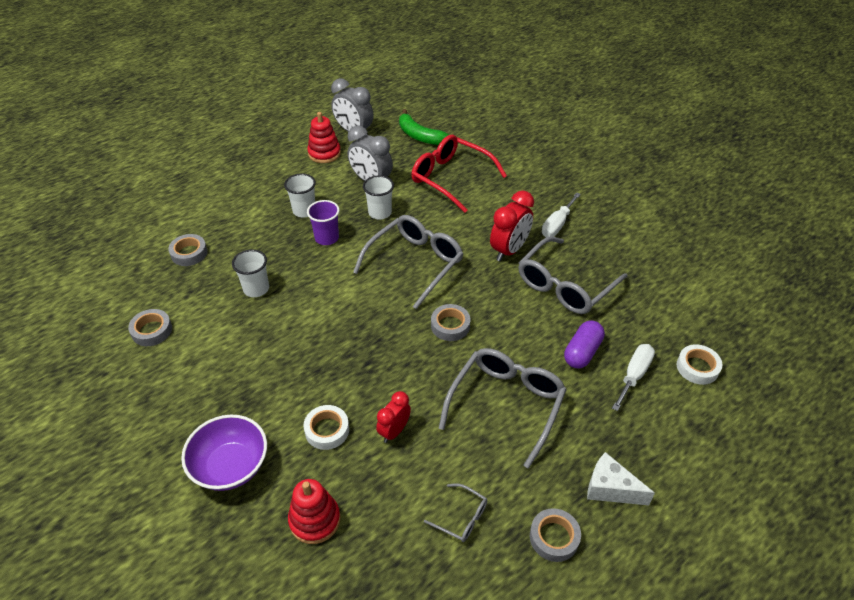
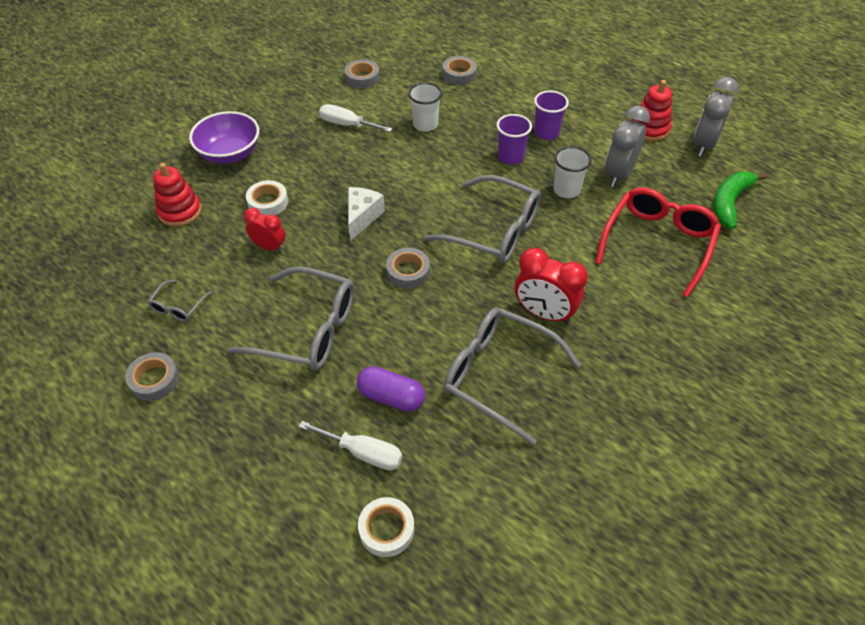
camera: 80 degrees right, 5 degrees up
(304, 211) = (546, 133): white cup -> purple cup
(557, 224) = (612, 361): white screwdriver -> white screwdriver (347, 125)
(610, 489) = (207, 428): white cheese -> white cheese (362, 217)

